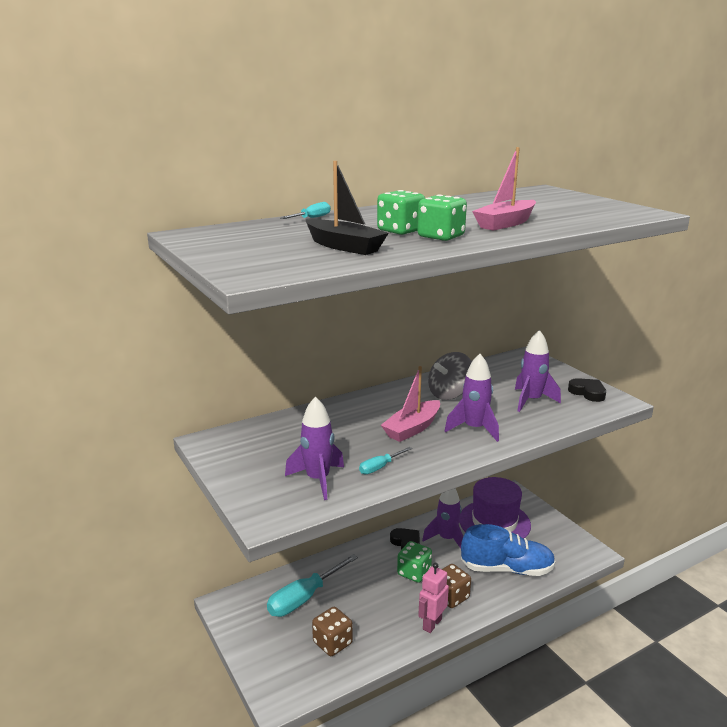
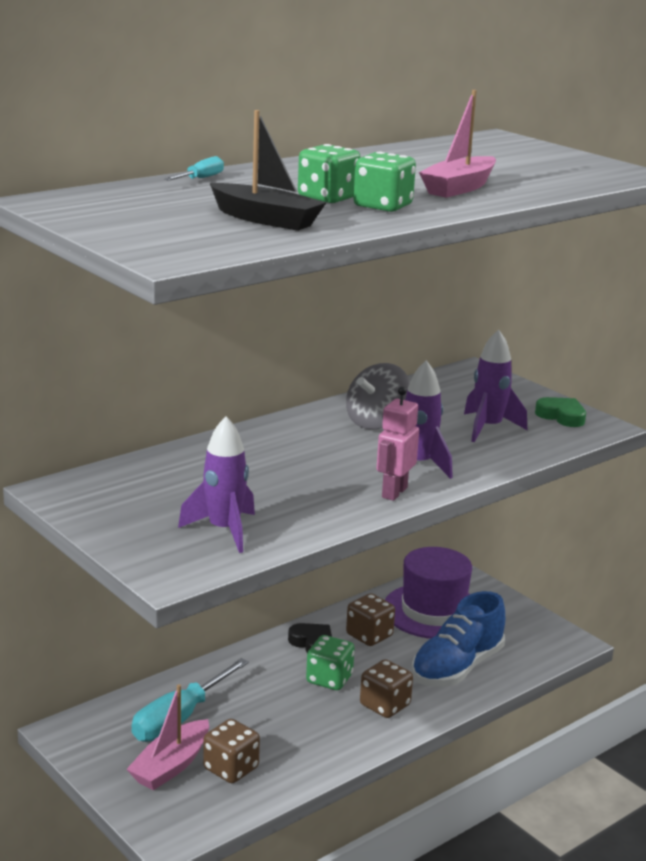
camera: 10 degrees left, 0 degrees up
(380, 467) = (302, 513): turquoise screwdriver -> none
(412, 428) = (335, 466): pink boat -> pink boat (171, 766)
(432, 624) = (363, 738): pink robot -> pink robot (394, 492)
(447, 539) = (369, 635): purple rocket -> brown dice
(507, 569) = (457, 668): blue shoe -> blue shoe turned 135 degrees clockwise
(587, 393) = (561, 416): black heart -> green heart

